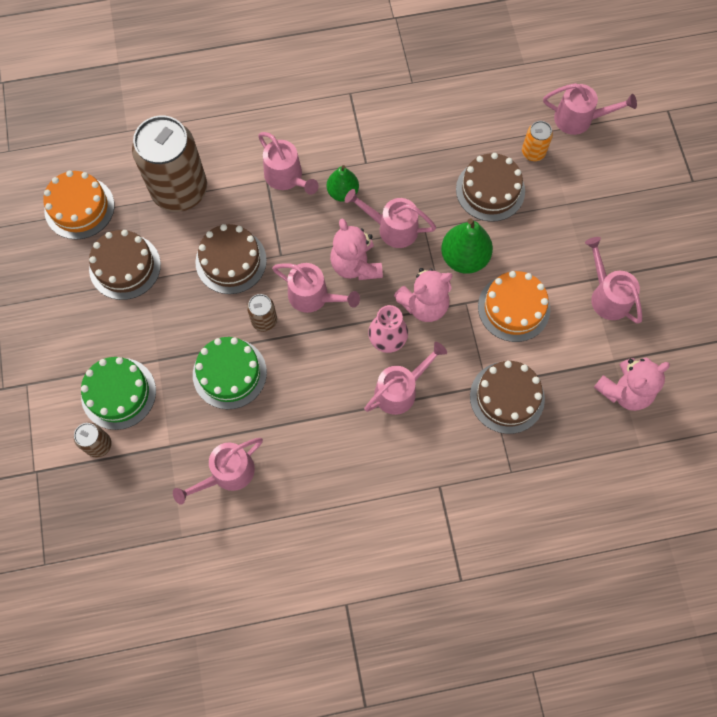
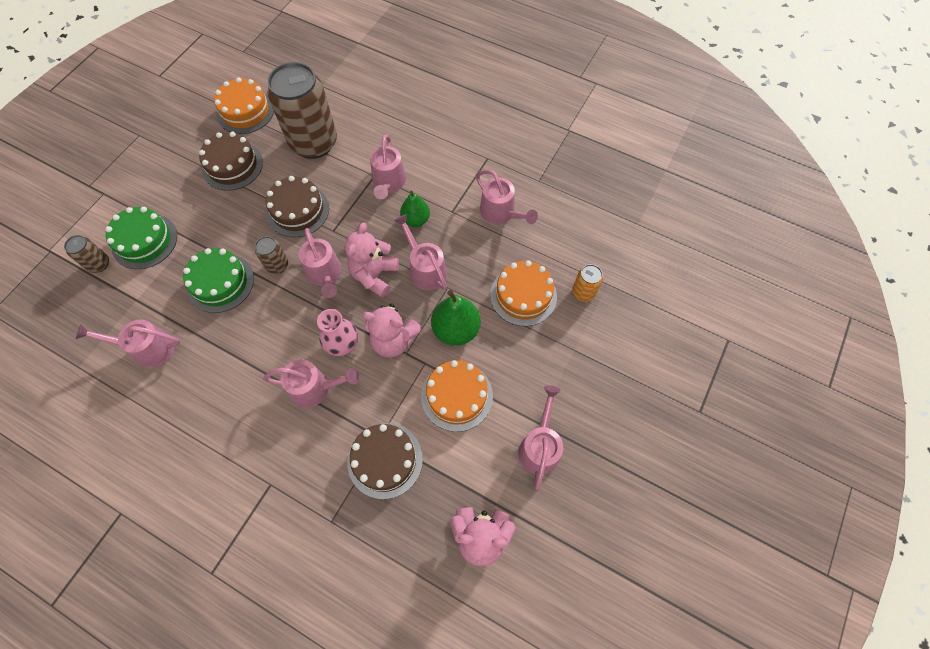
camera: 40 degrees right, 5 degrees down
(490, 190) = (523, 295): brown cake -> orange cake
(579, 119) = (645, 294): pink watering can -> pink watering can (501, 213)

